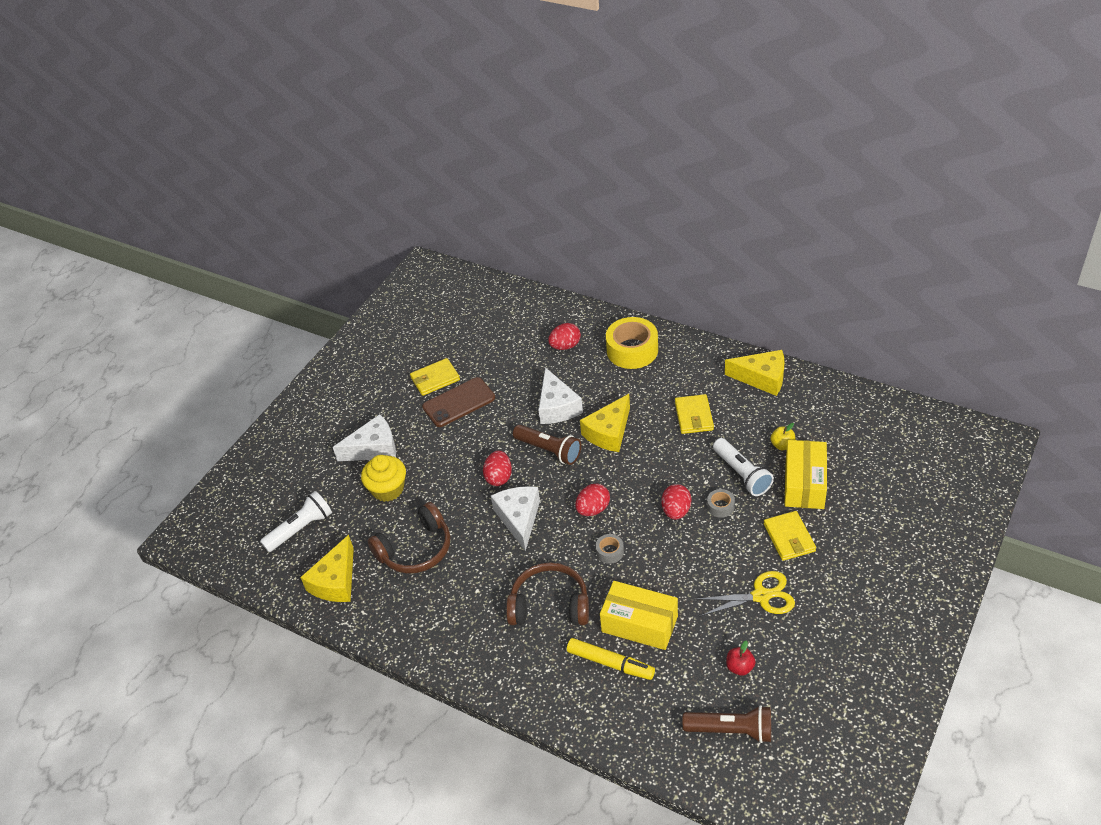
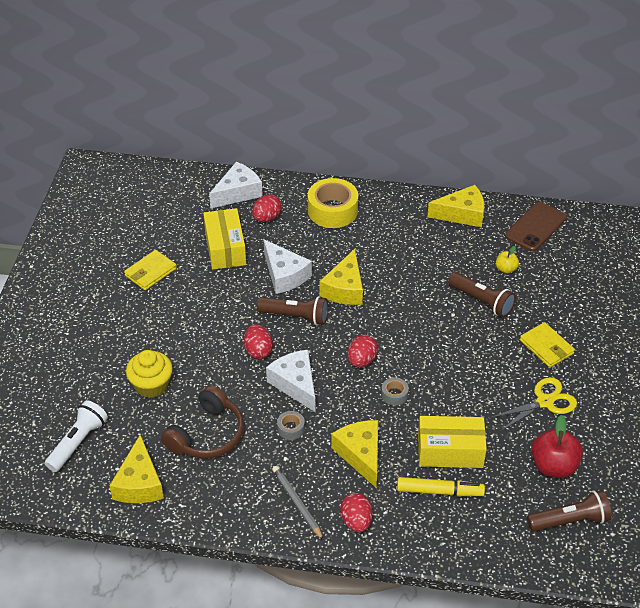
camera: 25 degrees left, 0 degrees up
(374, 448) = (118, 350): white cheese -> white cheese (238, 193)
(459, 402) = (185, 290): brown phone -> brown phone (535, 227)
(468, 638) = (297, 503): none -> grey pencil
(550, 605) = (361, 454): brown headphones -> yellow cheese
(676, 511) = (438, 345): red egg -> red egg (356, 521)
(694, 416) = (416, 259): yellow wallet -> none
(720, 506) = (475, 333): grey tape -> grey tape (291, 428)
(740, 667) = (553, 466): red apple -> red apple, size x1.89
(742, 474) = (481, 301): white flashlight -> brown flashlight
(804, 483) = (539, 298): yellow box -> yellow box (225, 248)

